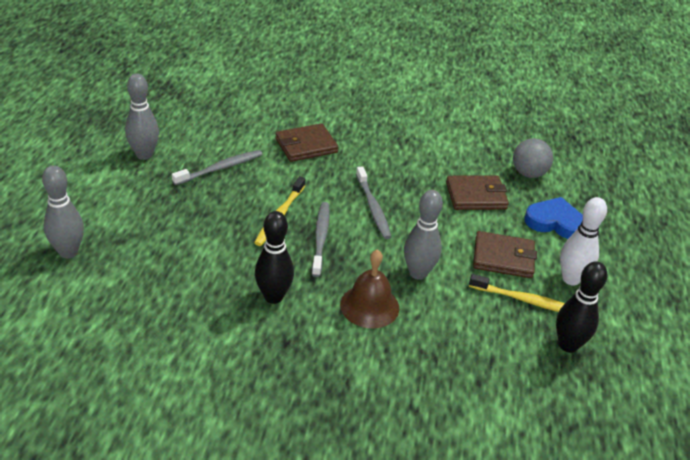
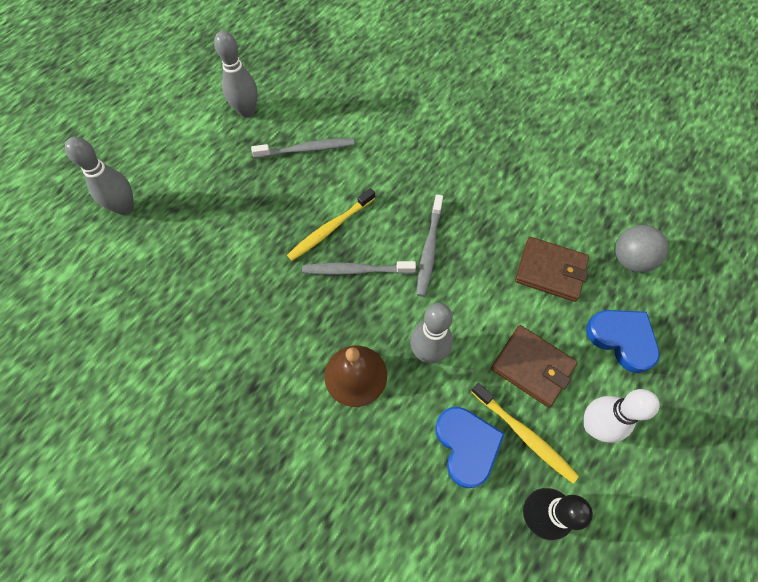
camera: 30 degrees right, 25 degrees up
(273, 297) = (271, 327): black bowling pin -> none
(306, 145) = (405, 145): brown wallet -> none
(320, 238) = (355, 270): grey toothbrush -> grey toothbrush turned 120 degrees counterclockwise
(489, 322) = (466, 446): none -> blue heart

